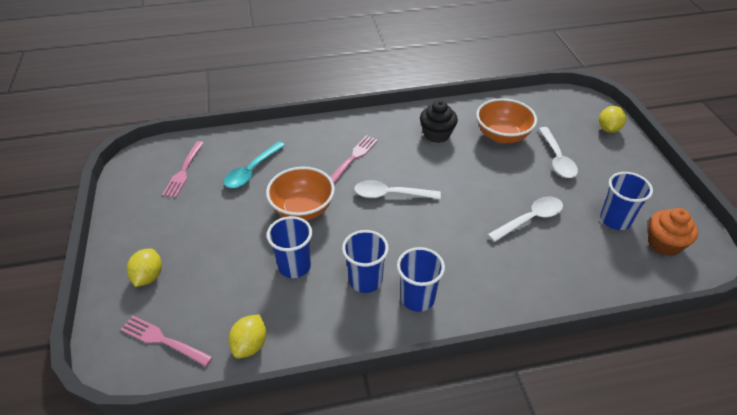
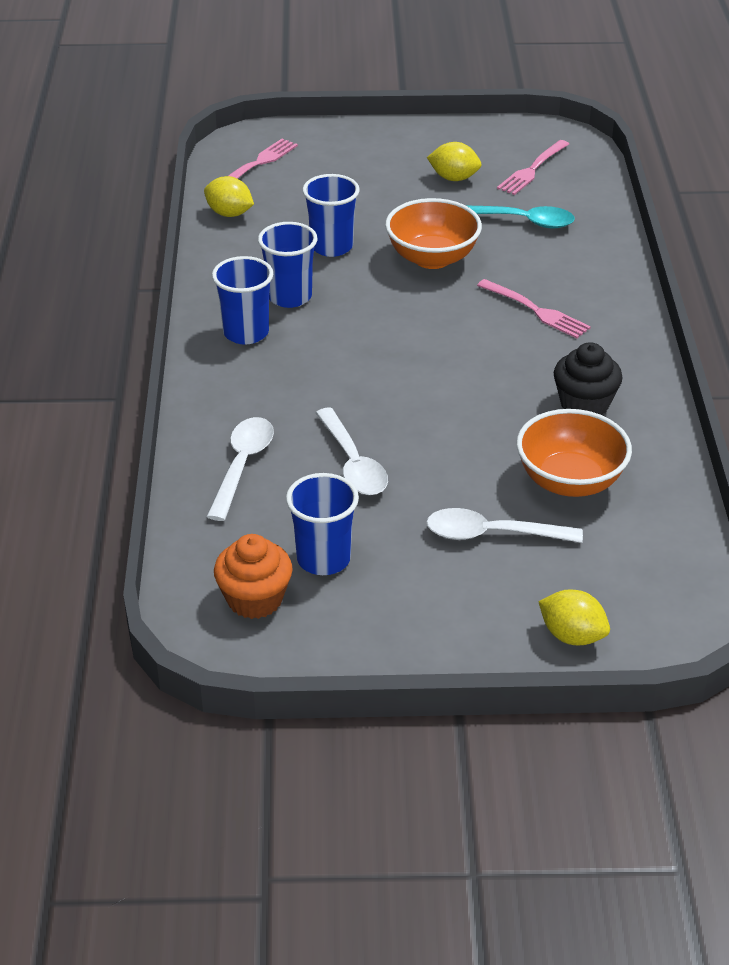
camera: 100 degrees right, 5 degrees down
(148, 276) = (350, 152): yellow lemon -> yellow lemon (454, 178)
(184, 171) = (532, 169): pink fork -> pink fork turned 75 degrees counterclockwise
(252, 171) = (522, 221): turquoise spoon -> turquoise spoon turned 150 degrees clockwise
(390, 194) = (443, 335): white spoon -> white spoon (242, 465)

